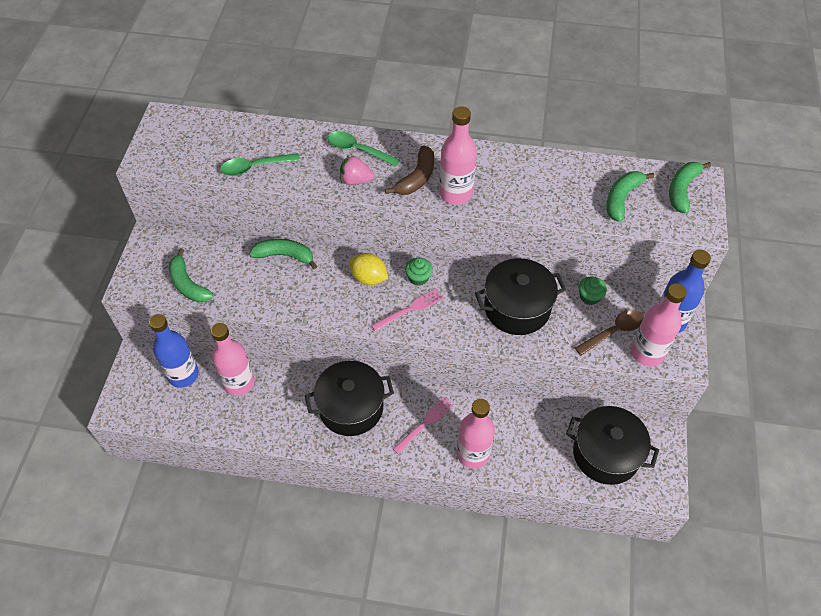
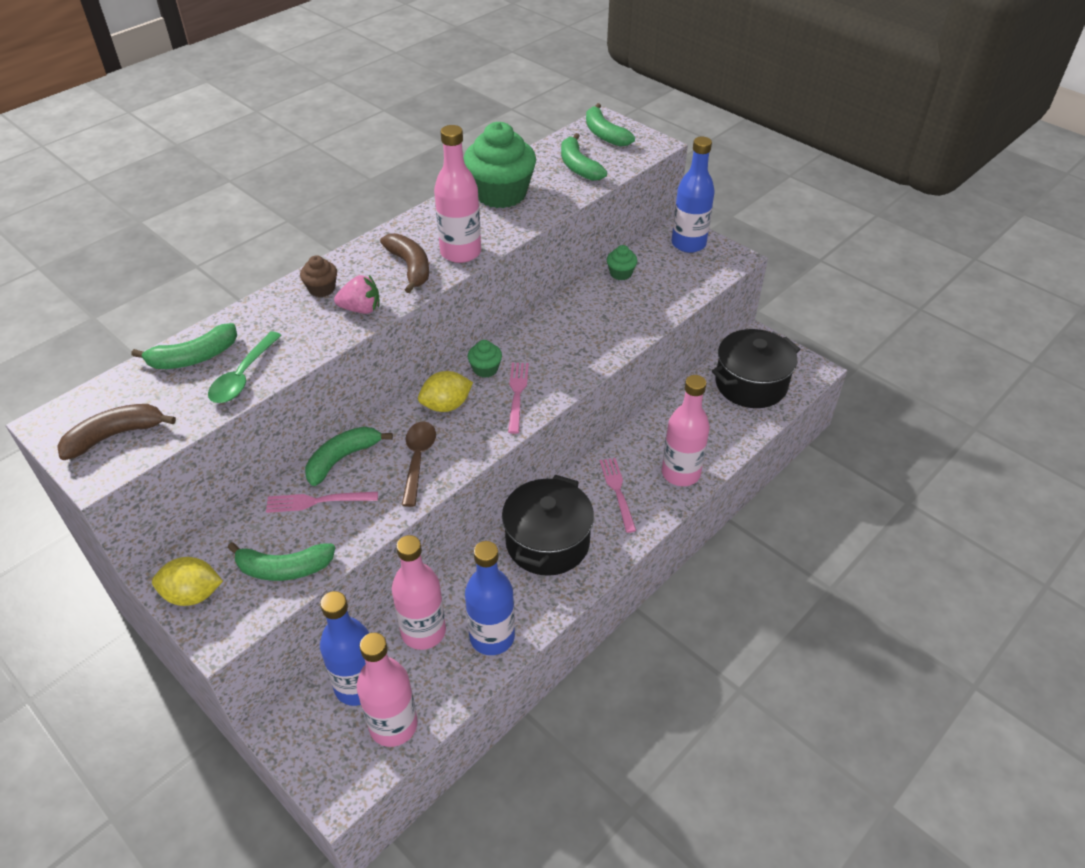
camera: 55 degrees left, 10 degrees down
(145, 257) = (193, 594): none -> yellow lemon
(172, 148) = (115, 435): none -> brown banana
(245, 266) = (317, 501): none -> pink fork
(253, 136) = (194, 357): none -> green banana
(258, 421) = (492, 637): none -> blue bottle
(355, 180) = (361, 309): pink strawberry -> pink strawberry turned 135 degrees counterclockwise
(358, 150) = (322, 289): green spoon -> brown cupcake
(517, 308) = (588, 322): black pot -> none
(541, 175) = (501, 194): none -> green cupcake
(613, 331) = (670, 279): brown spoon -> brown spoon (418, 459)
(647, 353) = (709, 272): pink bottle -> pink bottle (393, 725)

